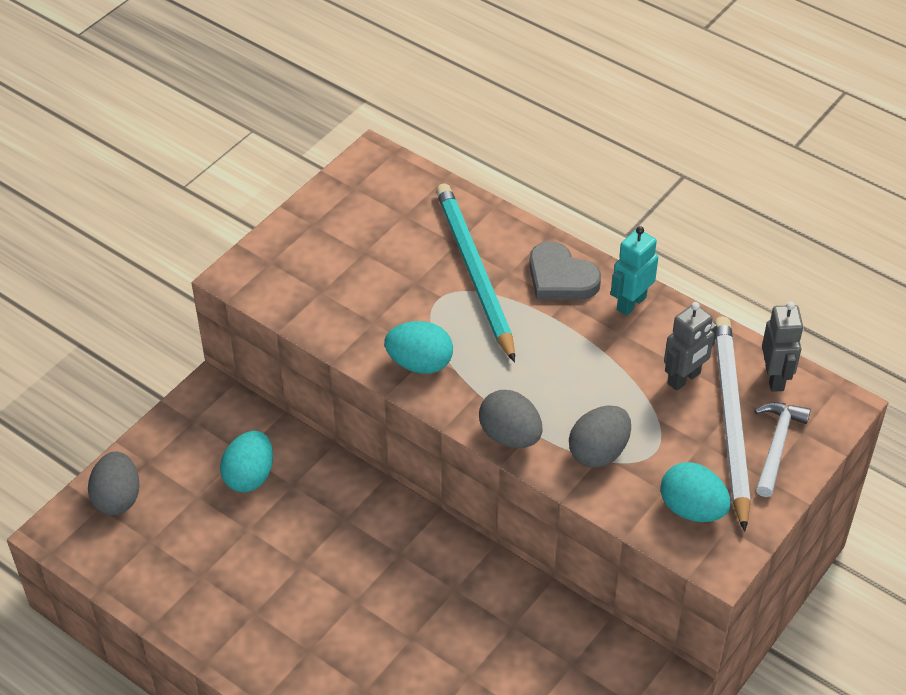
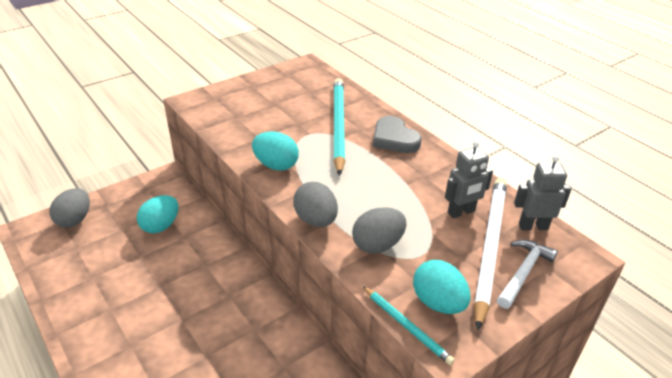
camera: 15 degrees right, 10 degrees down
(631, 303) = (437, 161): turquoise robot -> none
(666, 546) = (406, 326): none -> turquoise pencil
(775, 378) = (533, 226): grey robot -> grey robot turned 105 degrees counterclockwise

